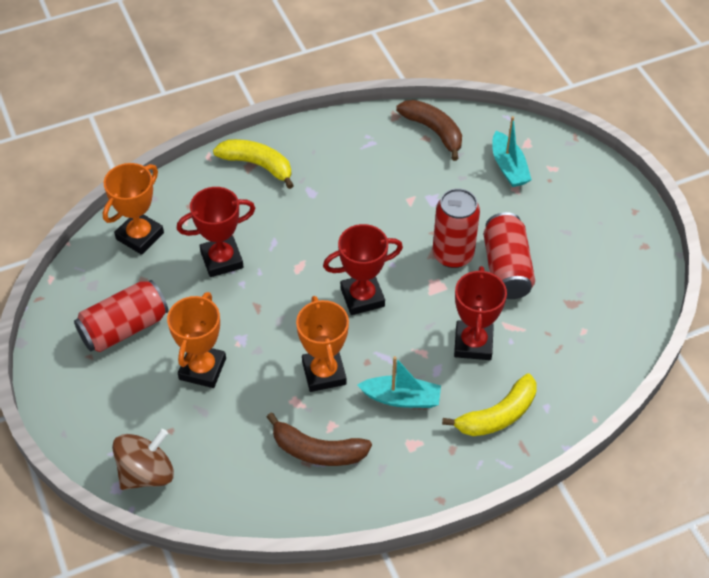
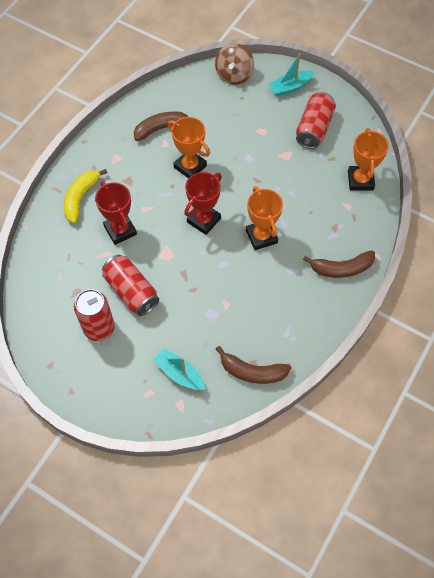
camera: 145 degrees right, 10 degrees up
(202, 369) = (254, 132): orange trophy -> orange trophy (261, 236)
(222, 260) = (301, 194): red trophy -> none
(258, 165) = (341, 268): yellow banana -> brown banana
(401, 398) = (139, 177): turquoise boat -> turquoise boat (290, 87)
(453, 255) = (171, 280): red can -> red can (99, 328)

